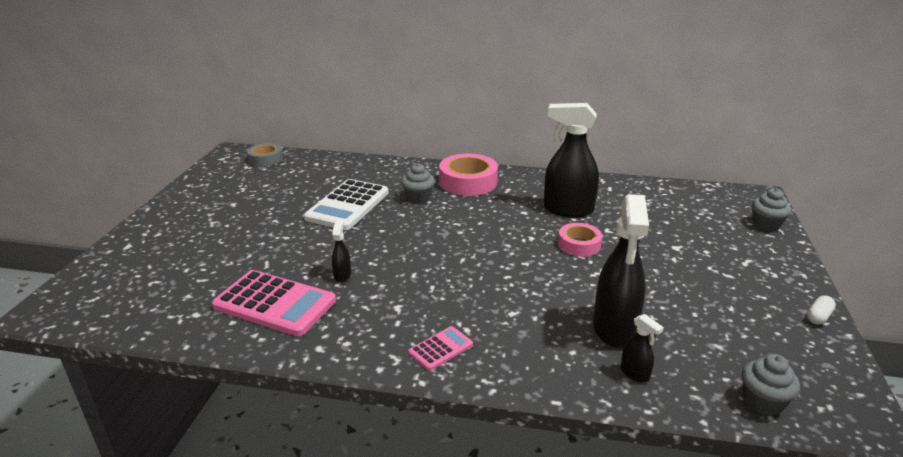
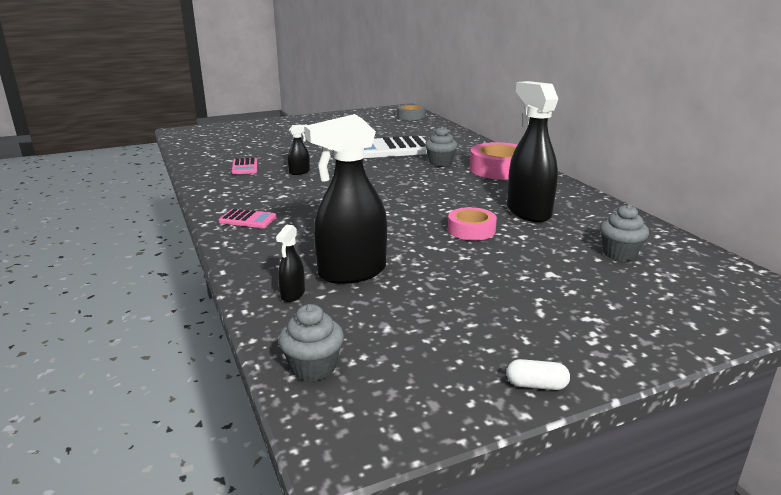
camera: 55 degrees right, 5 degrees down
(274, 304) = (244, 167): pink calculator -> pink calculator, size x0.49
(766, 225) = (714, 318): grey cupcake -> grey cupcake (619, 254)

